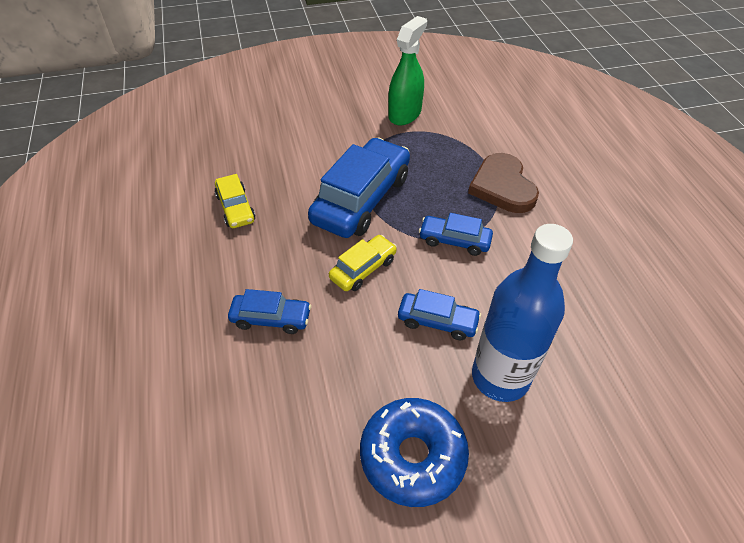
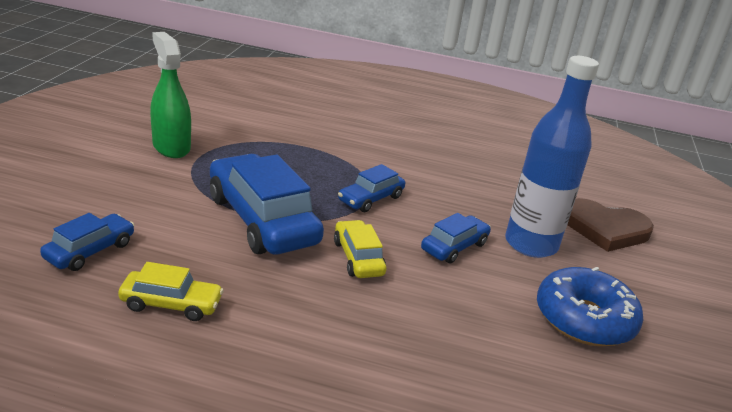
camera: 65 degrees left, 20 degrees down
(271, 318) = (372, 341): blue car -> blue car (90, 251)
(502, 186) = (332, 151): brown heart -> brown heart (605, 229)

